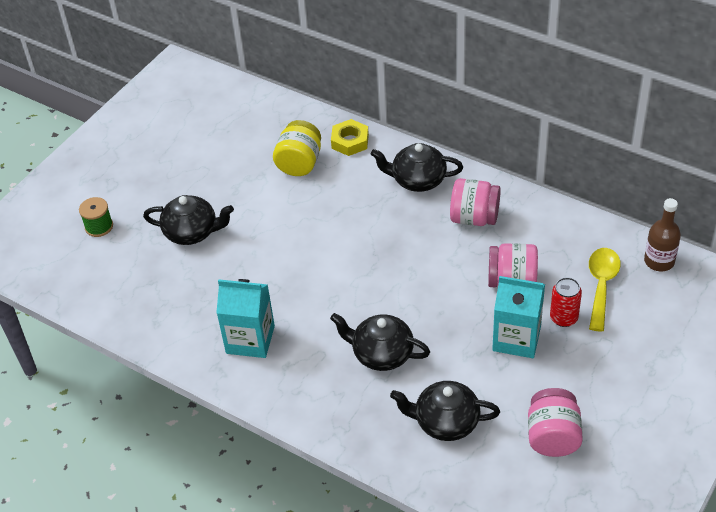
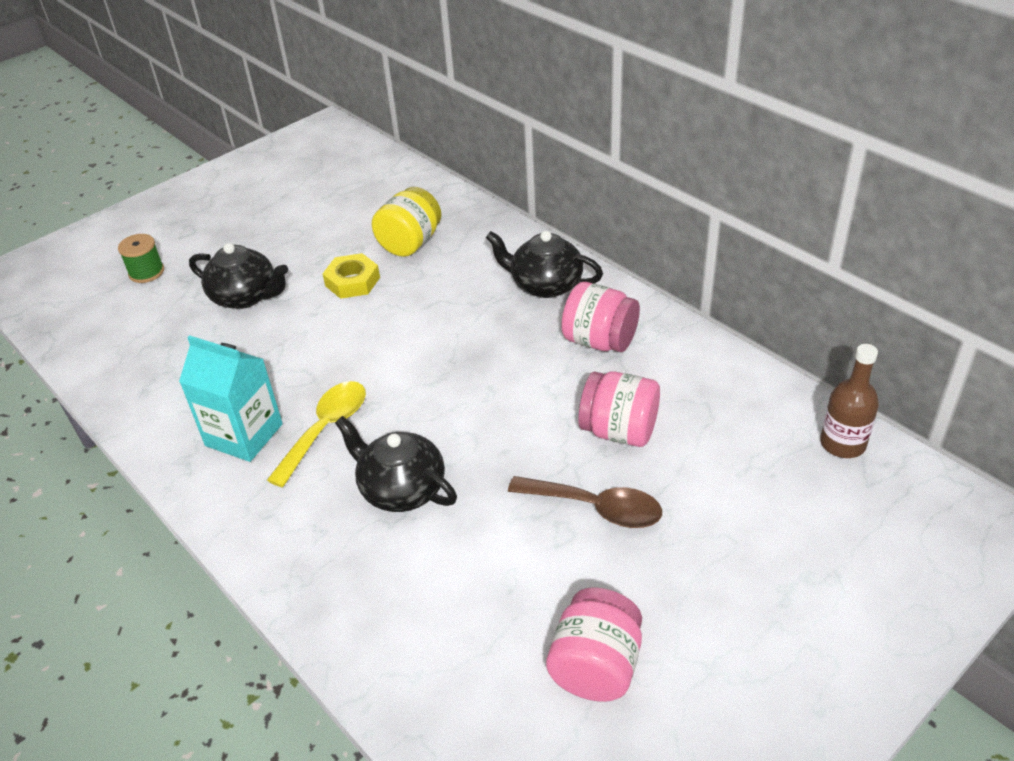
camera: 15 degrees right, 5 degrees down
(350, 141) = (481, 229): yellow nut -> yellow nut (352, 281)
(445, 422) = (446, 605): black teapot -> none
(516, 338) = (596, 508): turquoise carton -> brown spoon
(563, 318) = (675, 494): red can -> none
(601, 285) = (746, 460): yellow spoon -> yellow spoon (326, 429)

